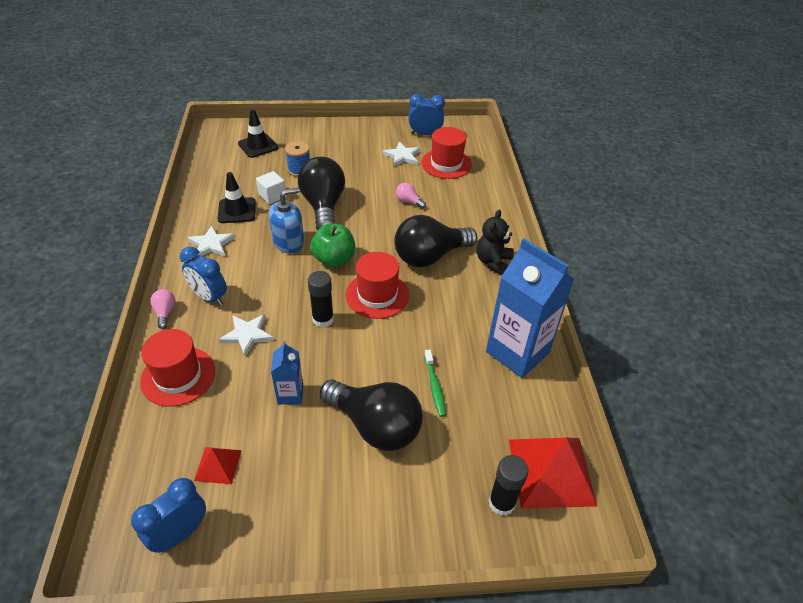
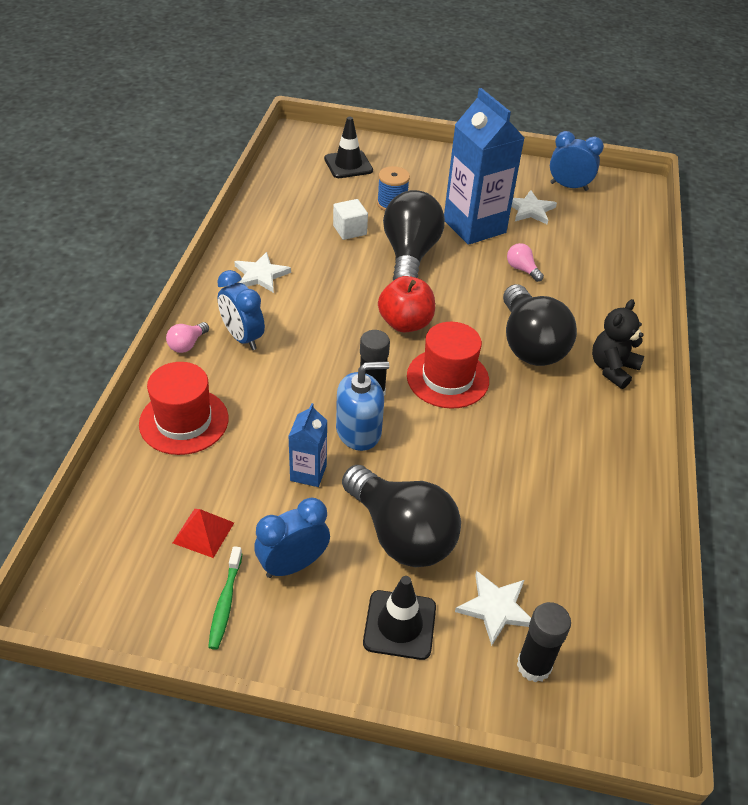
camera: 15 degrees right, 0 degrees up
(165, 312) = (187, 344): pink light bulb -> pink light bulb turned 150 degrees counterclockwise
(180, 533) = (143, 597): blue clock -> blue clock (293, 565)
(237, 210) = (301, 240): black traffic cone -> black traffic cone (399, 625)
(247, 335) = (275, 391): white star -> white star (495, 608)
(288, 242) = (354, 291): blue soap dispenser -> blue soap dispenser (359, 431)
(334, 259) = (405, 323): green apple -> red apple
(430, 256) = (530, 344): black light bulb -> black light bulb turned 90 degrees counterclockwise
(434, 387) = (489, 506): green toothbrush -> green toothbrush (225, 603)
(446, 164) = (586, 230): red hat -> none
(517, 352) = (611, 489): blue carton -> blue carton (474, 226)
(551, 471) = (611, 645): red pyramid -> none

